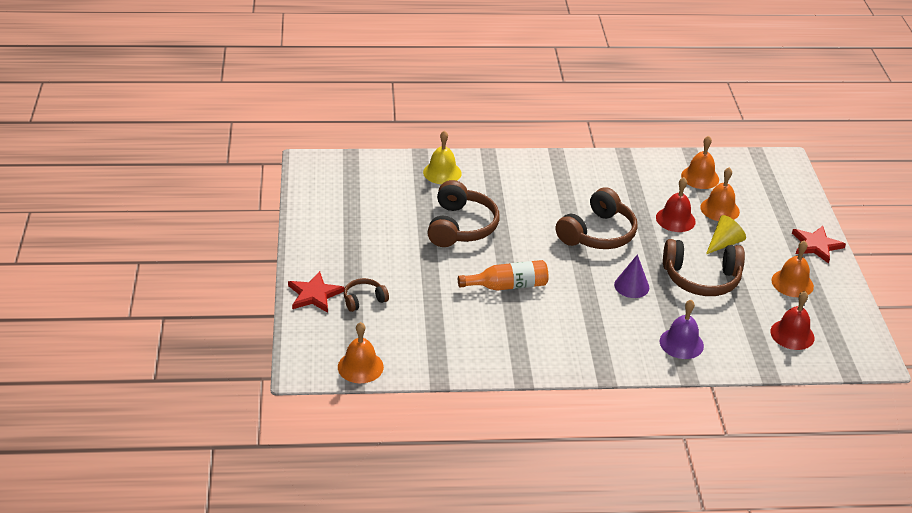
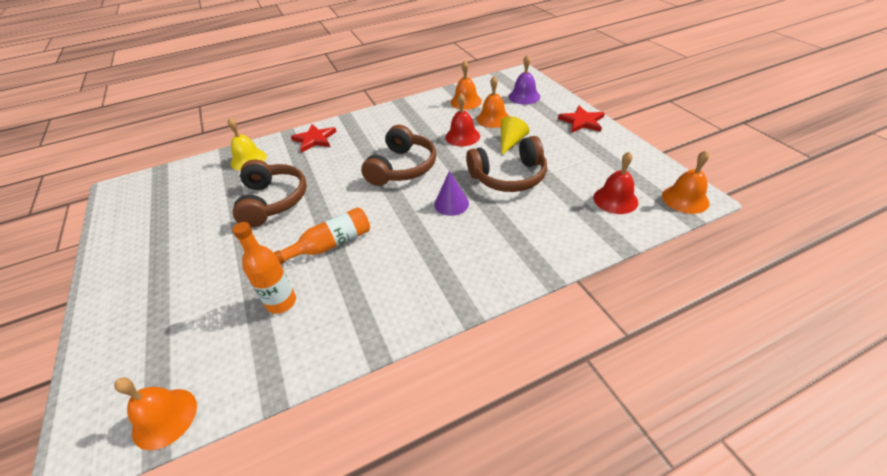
camera: 15 degrees left, 5 degrees up
(314, 294) = (108, 331): red star -> red star (314, 139)
(364, 300) = (171, 317): brown headphones -> none
(455, 319) = (281, 302): none -> orange bottle
(681, 343) = (524, 244): purple bell -> purple bell (524, 96)
(792, 283) = (584, 155): orange bell -> orange bell (685, 199)

